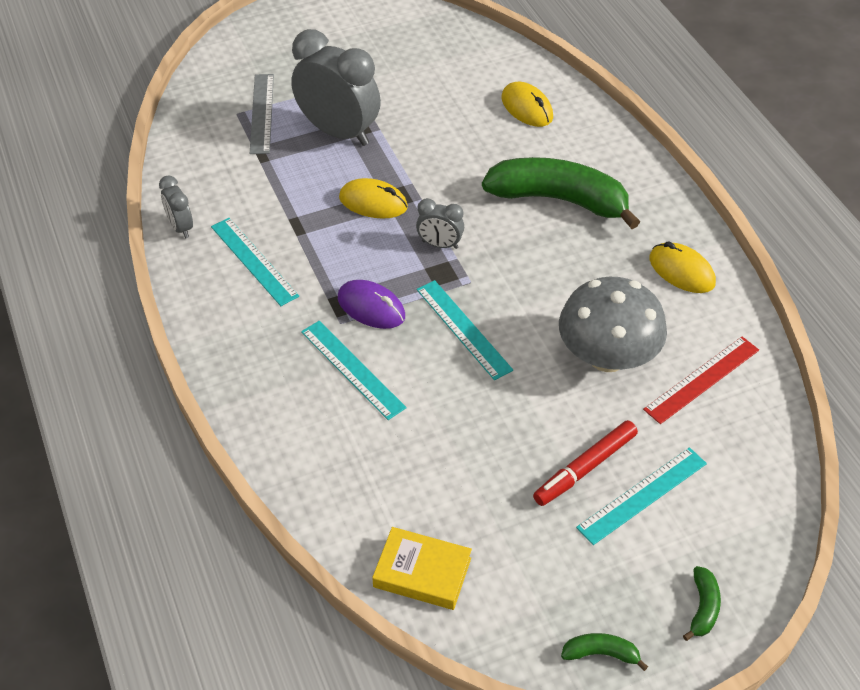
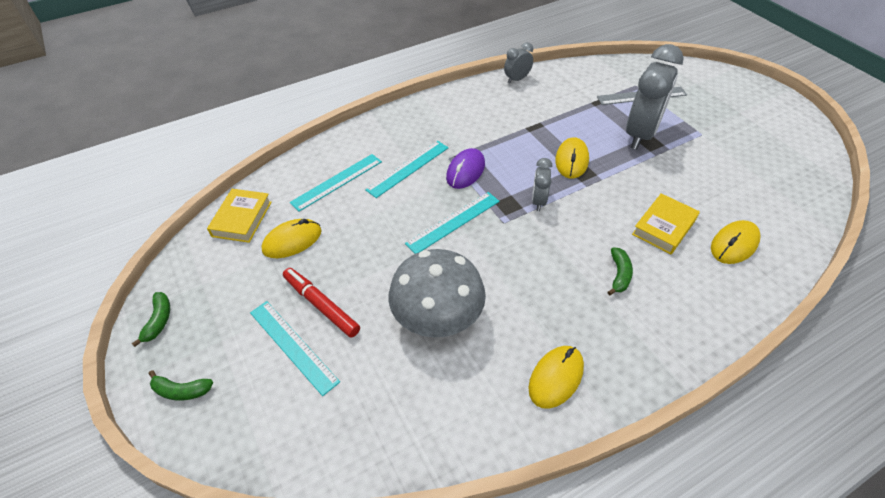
camera: 85 degrees right, 0 degrees up
(253, 261) = (496, 112): turquoise ruler -> turquoise ruler (337, 181)
(474, 505) = (292, 241): none -> yellow mouse
(496, 151) = (664, 227): none -> yellow book
(559, 200) = (619, 275): green banana -> green banana, size x0.40
(702, 379) = (419, 394): red ruler -> none

